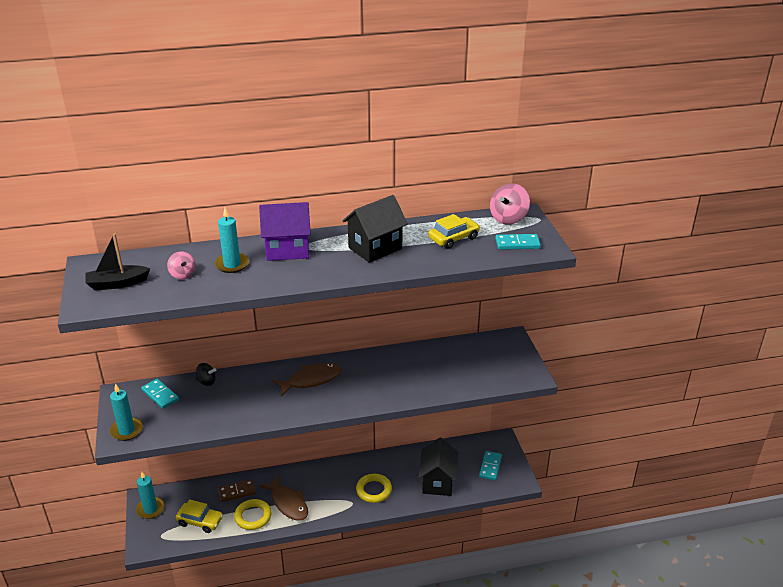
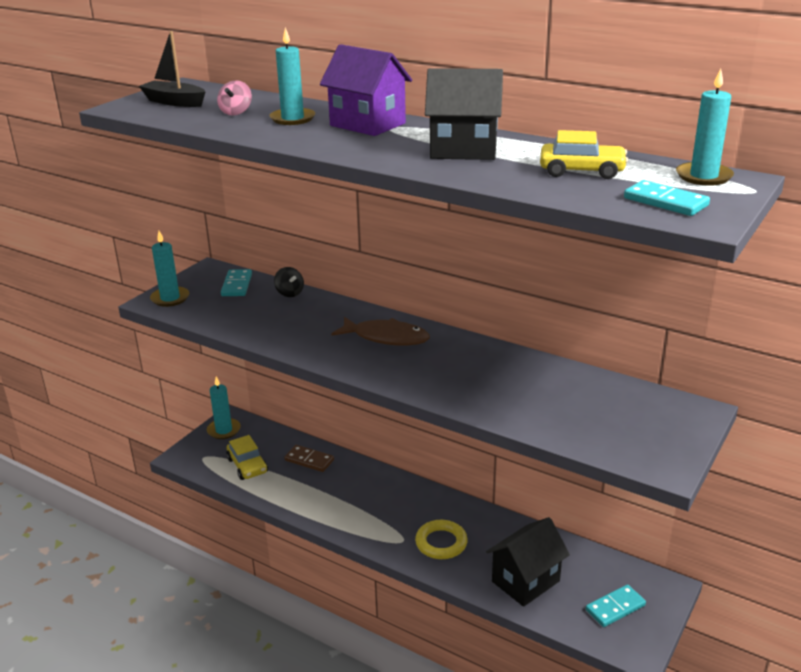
camera: 45 degrees right, 5 degrees down
(253, 516) = (295, 491): yellow ring -> none
(288, 503) = (341, 500): brown fish -> none
(508, 218) = (703, 176): pink spinning top -> turquoise candle

